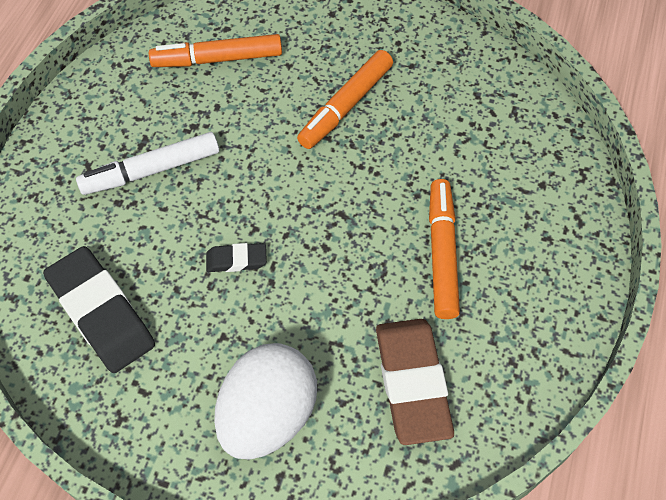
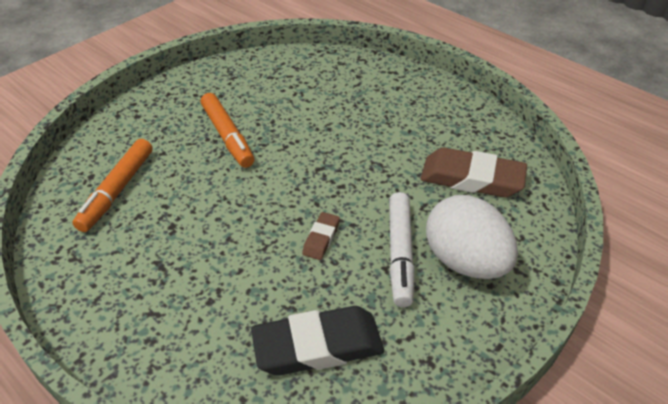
camera: 65 degrees left, 15 degrees down
(151, 170) = (194, 267): white marker -> white marker (400, 253)
(236, 260) = (321, 238): black eraser -> brown eraser
(442, 253) = (381, 132): orange marker -> none

